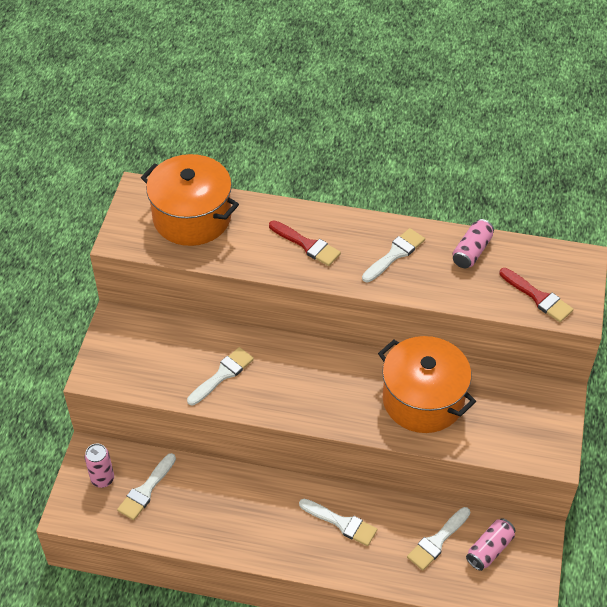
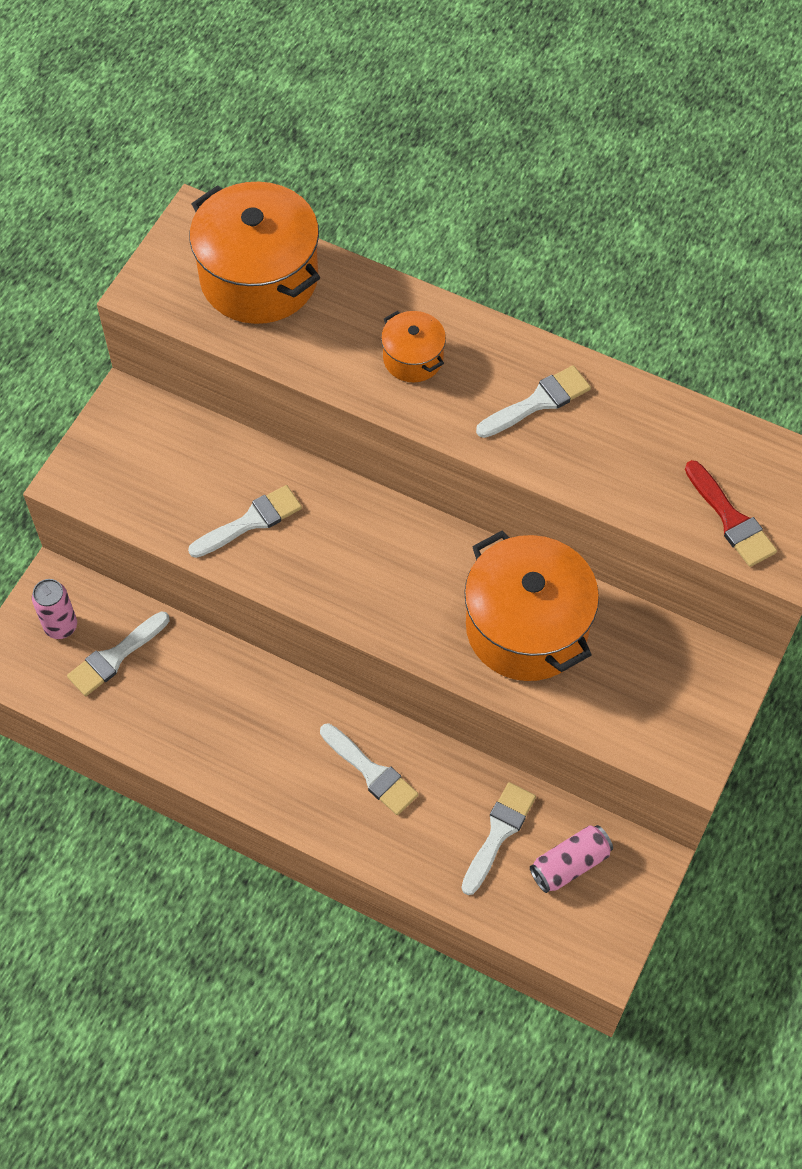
camera: 15 degrees right, 10 degrees up
(307, 245) = (413, 358): red brush -> orange pot
(437, 541) = (498, 833): white brush -> white brush turned 150 degrees clockwise
(472, 251) = (655, 423): pink can -> none

